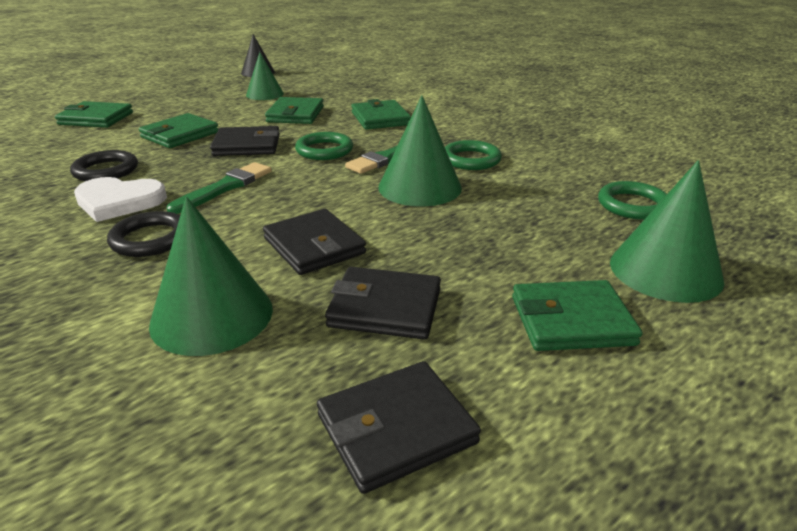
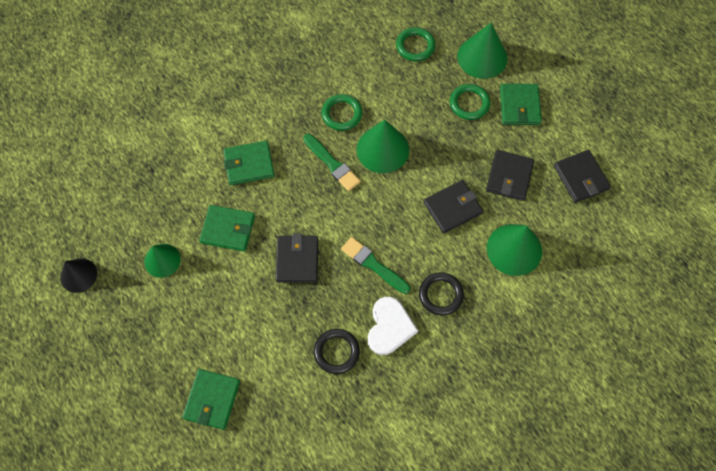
camera: 85 degrees left, 35 degrees up
(180, 135) = (266, 315): green wallet -> none
(324, 150) = (314, 205): green ring -> green ring (469, 103)

